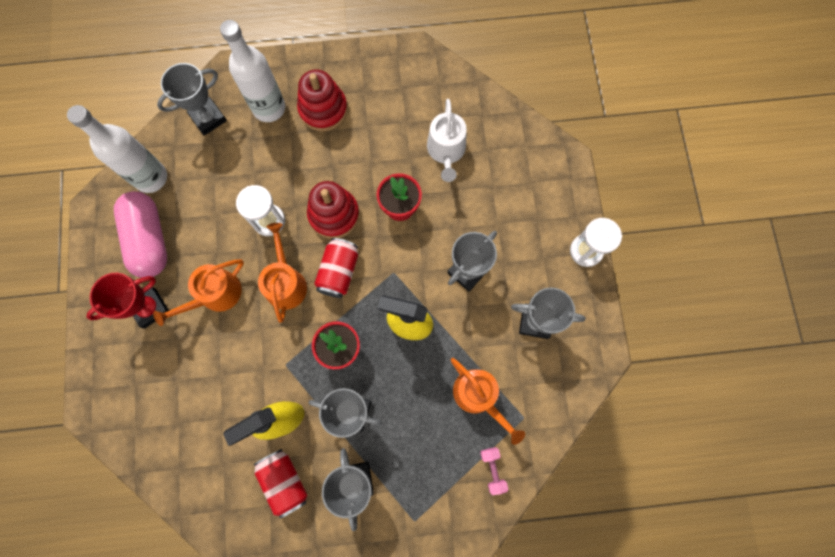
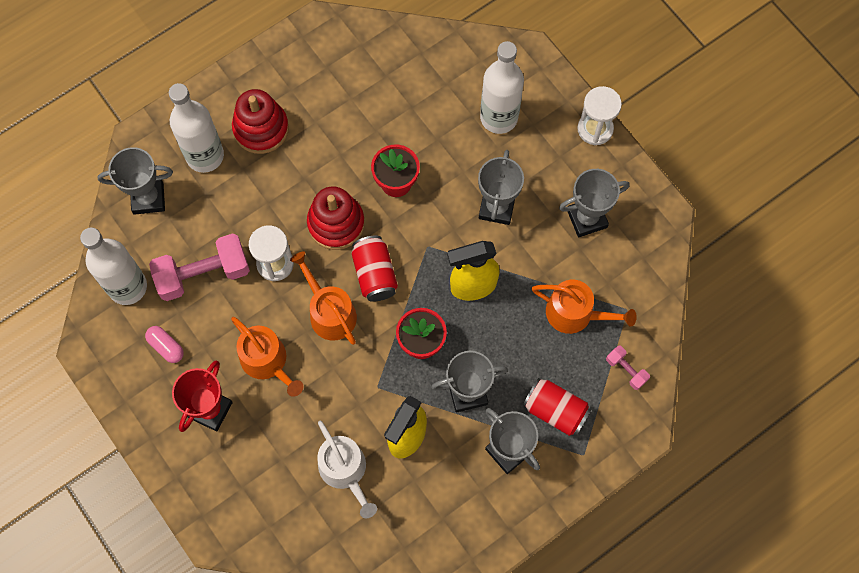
camera: 30 degrees left, 5 degrees down
(149, 240) = (166, 347): pink capsule -> pink capsule, size x0.46
(208, 118) = (148, 198): grey trophy -> grey trophy turned 60 degrees clockwise
(211, 199) = (203, 274): none -> pink dumbbell
(215, 295) = (267, 361): orange watering can -> orange watering can turned 60 degrees counterclockwise
(284, 480) = (443, 489): red can -> red can (555, 410)
(446, 151) = (408, 105): white watering can -> white watering can (345, 471)
(512, 199) = (499, 117): none -> white bottle

